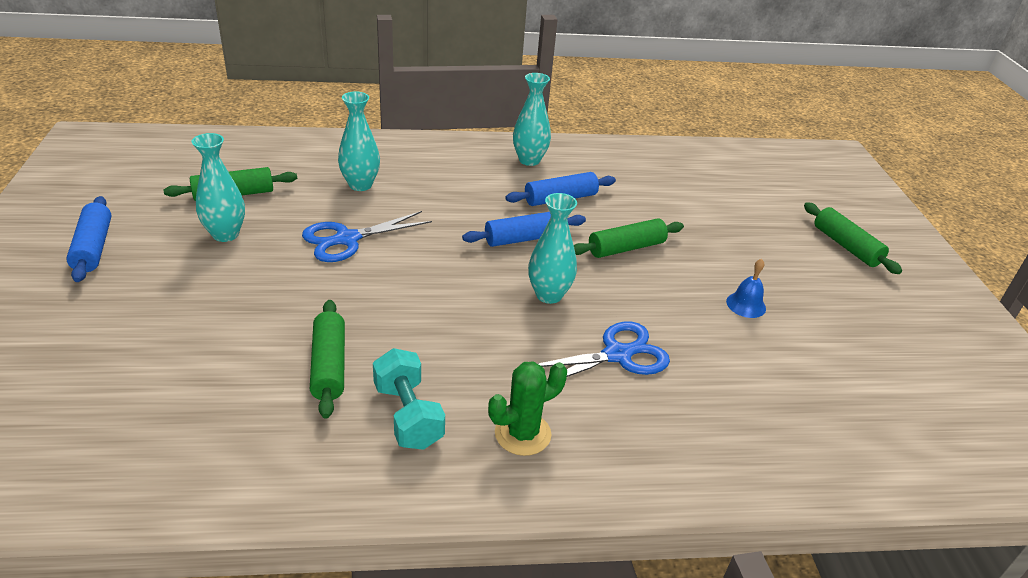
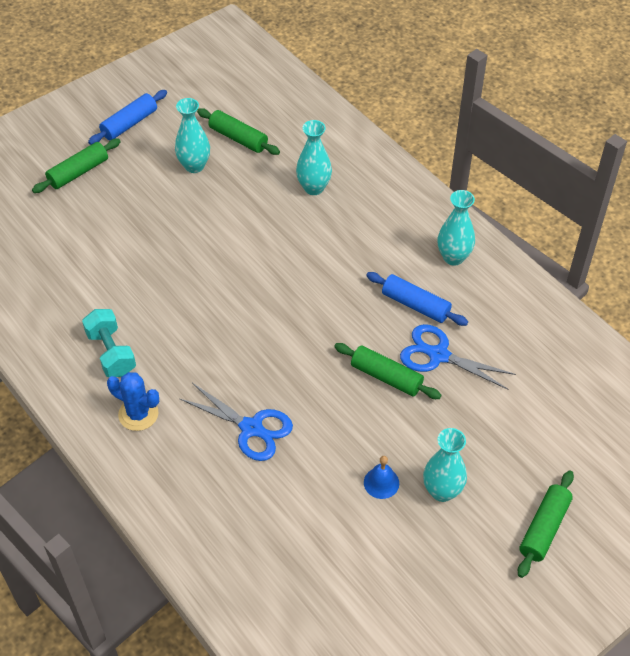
camera: 60 degrees right, 15 degrees up
(329, 366) = (121, 293): green rolling pin -> green rolling pin (78, 172)
(347, 239) = (245, 223): blue scissors -> blue scissors (438, 355)
(408, 415) = (111, 353): turquoise dumbbell -> turquoise dumbbell turned 60 degrees counterclockwise
(522, 434) = (138, 414): green cactus -> blue cactus
(524, 238) = (338, 312): blue rolling pin -> none
(549, 295) = (283, 360): turquoise vase -> turquoise vase (442, 491)

